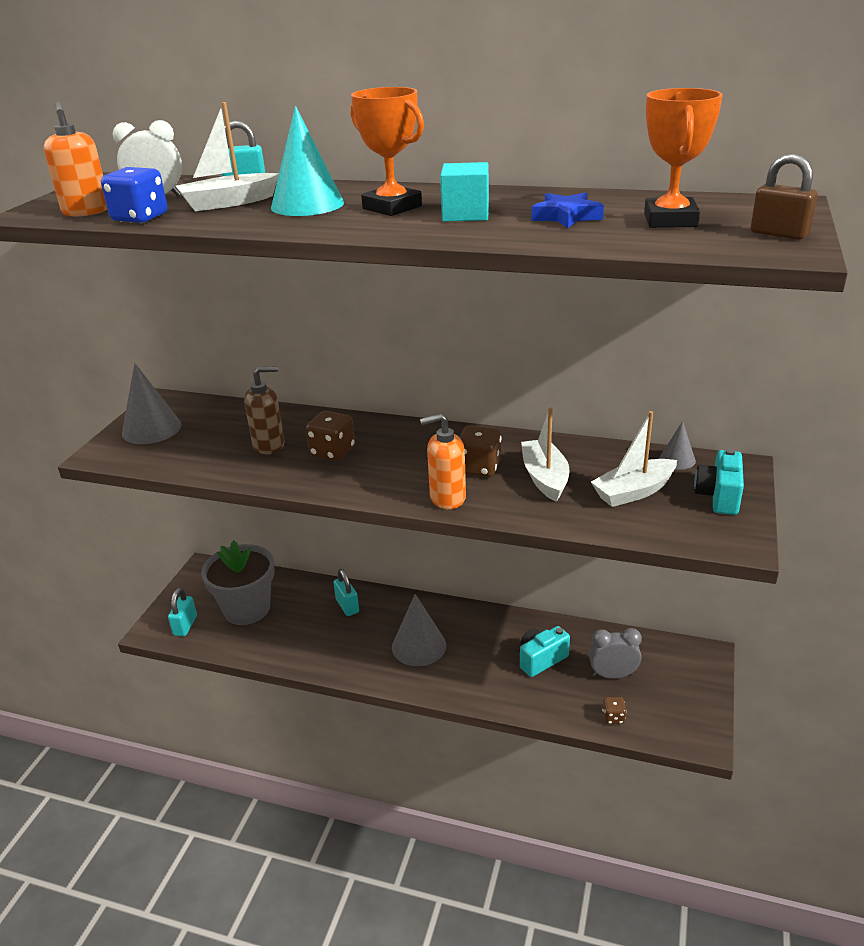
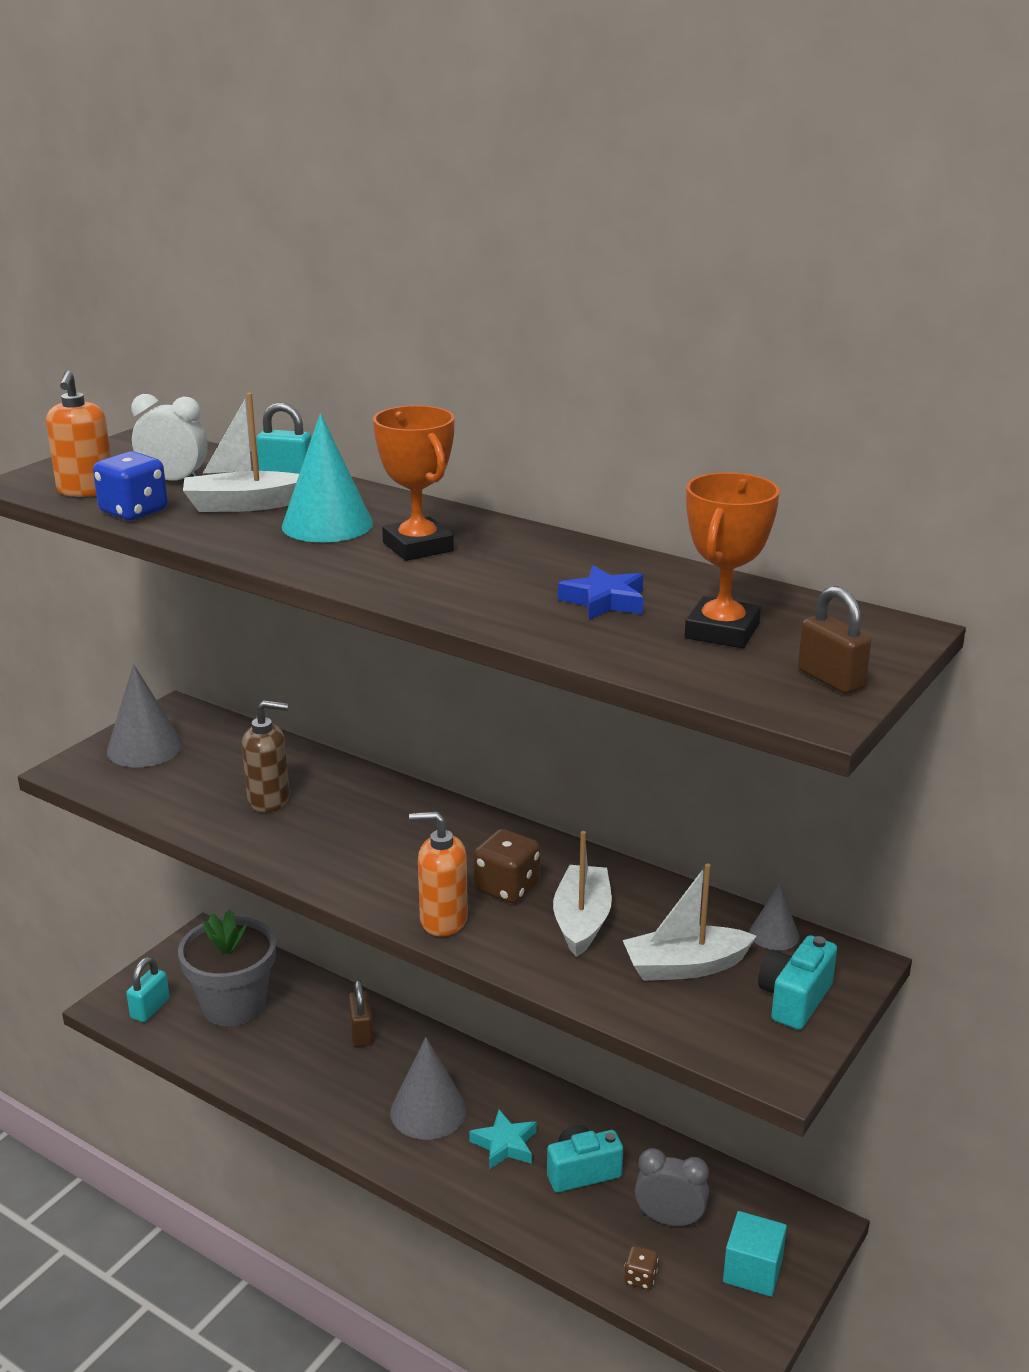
camera: 15 degrees right, 5 degrees down
(332, 452) = (339, 825): brown dice -> none
(347, 606) = (361, 1032): turquoise padlock -> brown padlock
(465, 214) = (491, 574): turquoise cube -> turquoise cube (752, 1270)
(481, 655) = (505, 1144): none -> turquoise star

